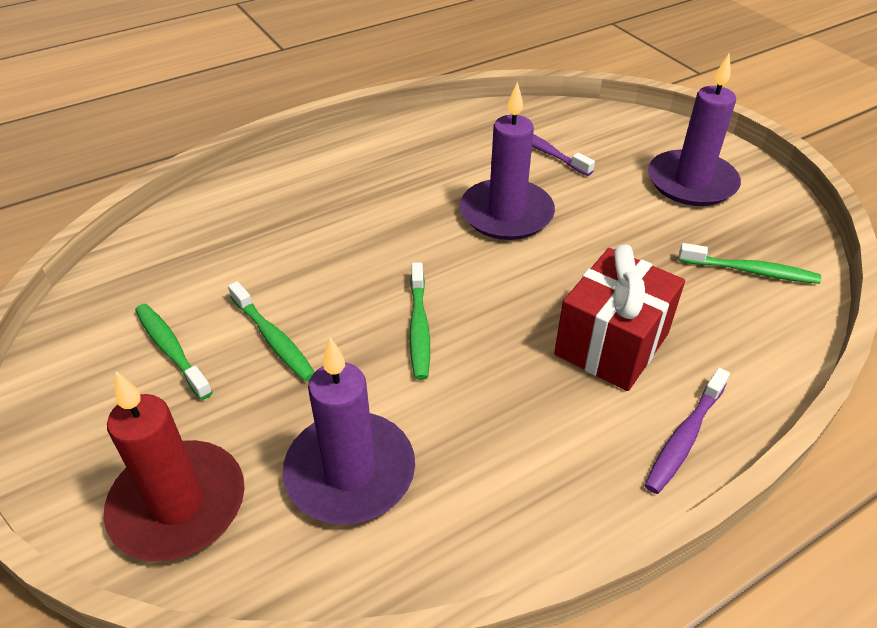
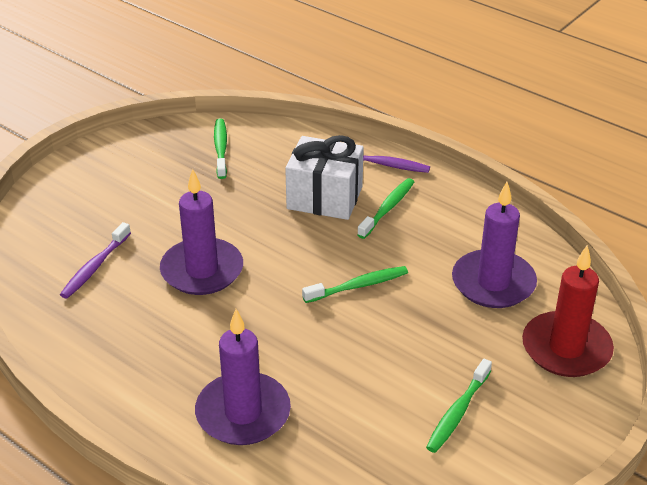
camera: 110 degrees left, 5 degrees down
(273, 338) = (412, 358): green toothbrush -> green toothbrush (387, 208)
(611, 344) = (324, 198): red gift -> white gift
(691, 182) = (118, 180): purple candle -> purple candle (243, 413)

